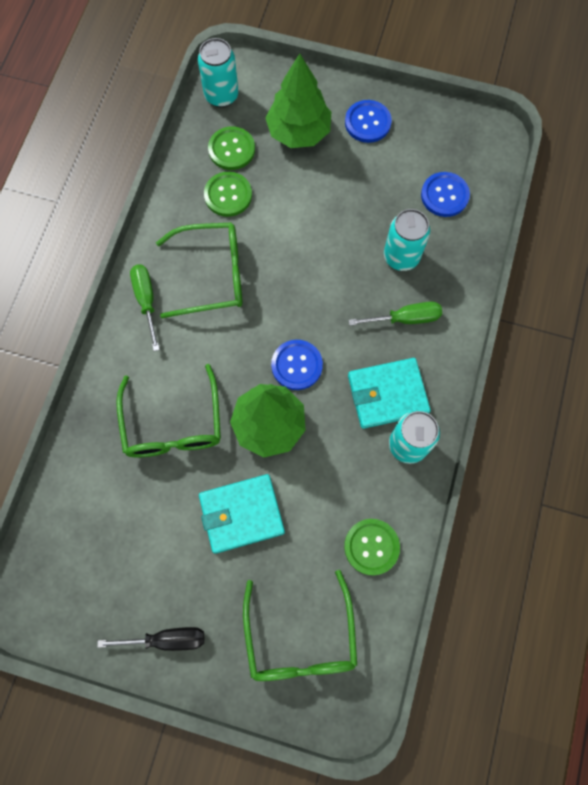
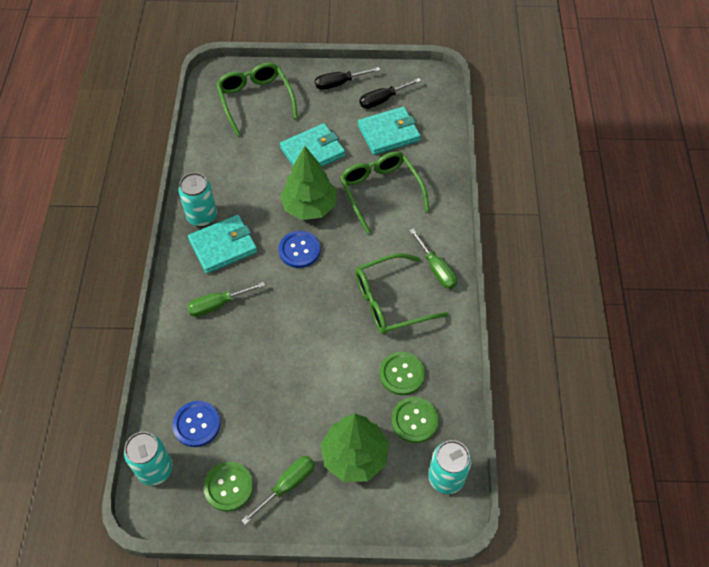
camera: 165 degrees right, 15 degrees down
(113, 586) = (383, 99): none -> black screwdriver
(128, 519) = (388, 133): none -> turquoise wallet
(367, 122) = (287, 485): blue button -> green screwdriver
(371, 547) = (218, 153): green button -> green button (228, 487)
(401, 257) = (229, 355): turquoise can -> turquoise can (155, 469)

